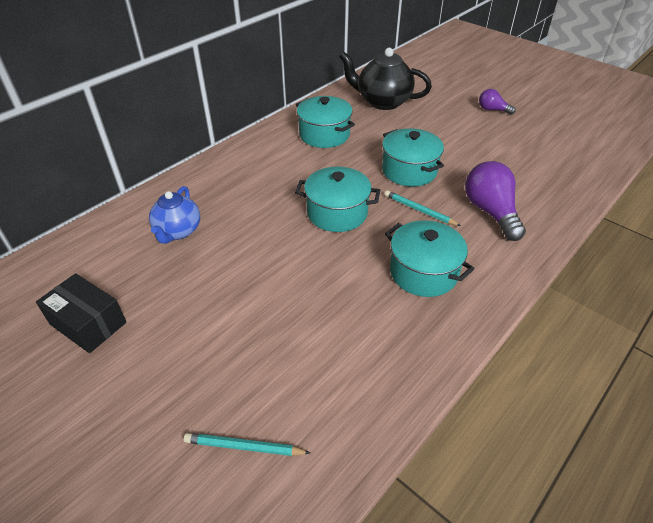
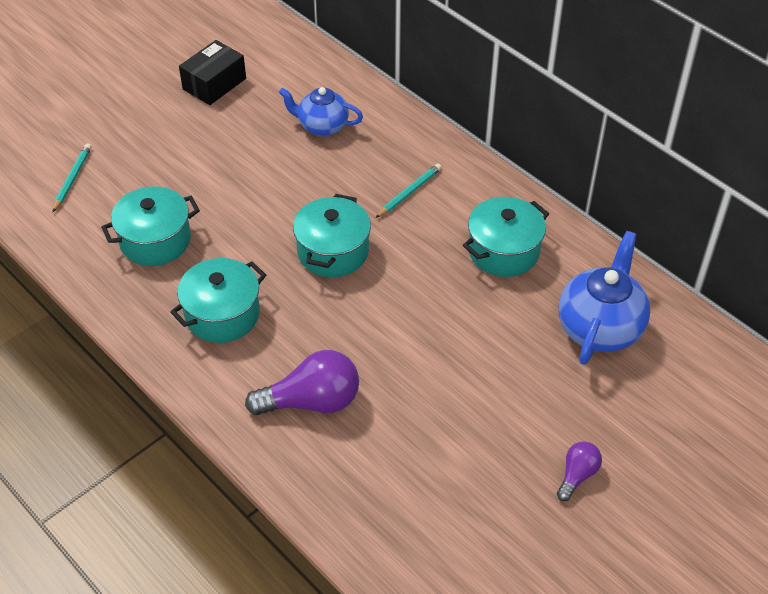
camera: 95 degrees right, 5 degrees up
(382, 102) = (600, 327): black teapot -> blue teapot
(409, 170) = (410, 332): turquoise pot -> turquoise pot (155, 240)
(419, 210) = (326, 329): turquoise pencil -> turquoise pencil (409, 192)

